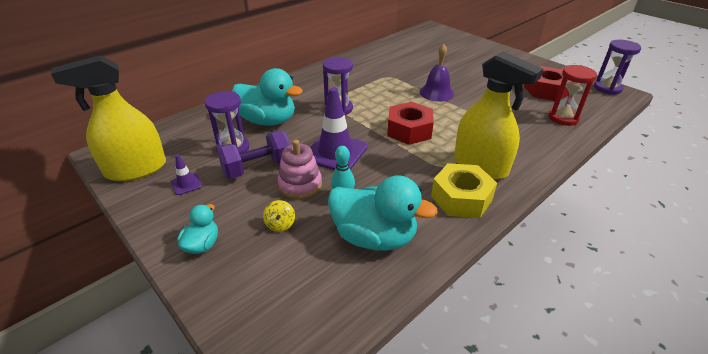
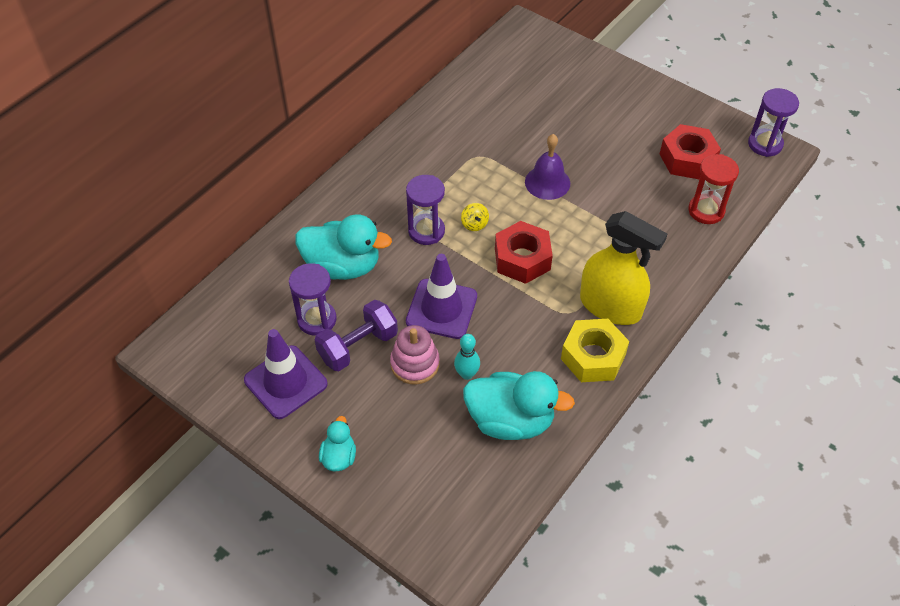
camera: 10 degrees left, 15 degrees up
(136, 169) = (215, 369): yellow spray bottle -> none
(186, 184) = (285, 382): purple traffic cone -> purple traffic cone, size x2.17
(280, 224) = (410, 420): yellow spinning top -> yellow spinning top (474, 224)

